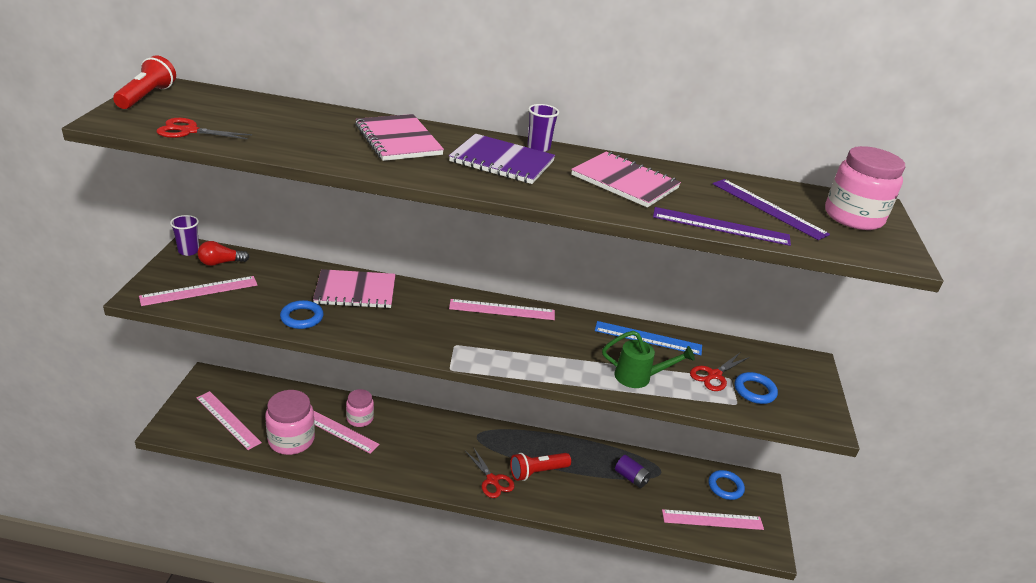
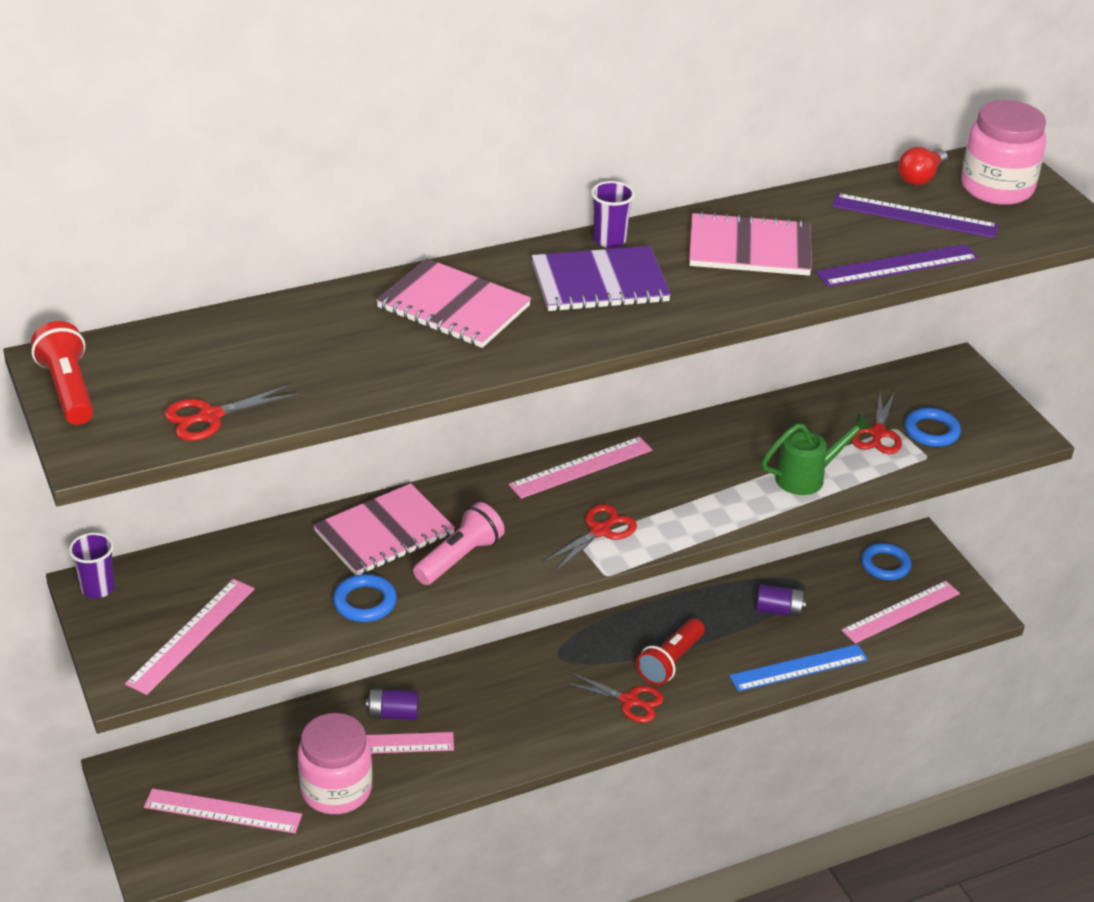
camera: 30 degrees left, 5 degrees up
(220, 263) = (164, 583): red light bulb -> red light bulb (920, 177)
(360, 418) = (393, 714): pink jar -> purple battery
(378, 321) = (459, 558): none -> pink flashlight
(474, 345) = (600, 531): none -> red scissors
(648, 338) = (772, 421): blue ruler -> blue ruler (798, 668)

